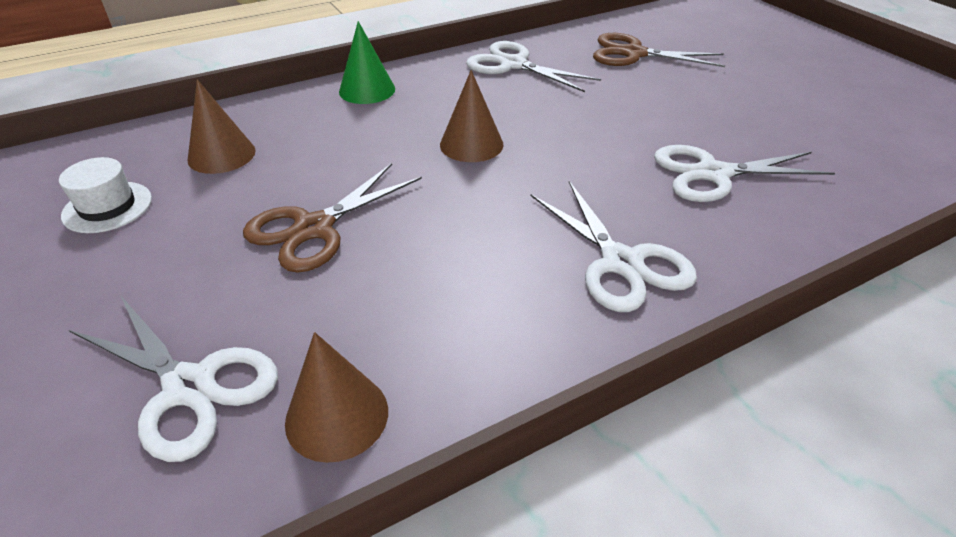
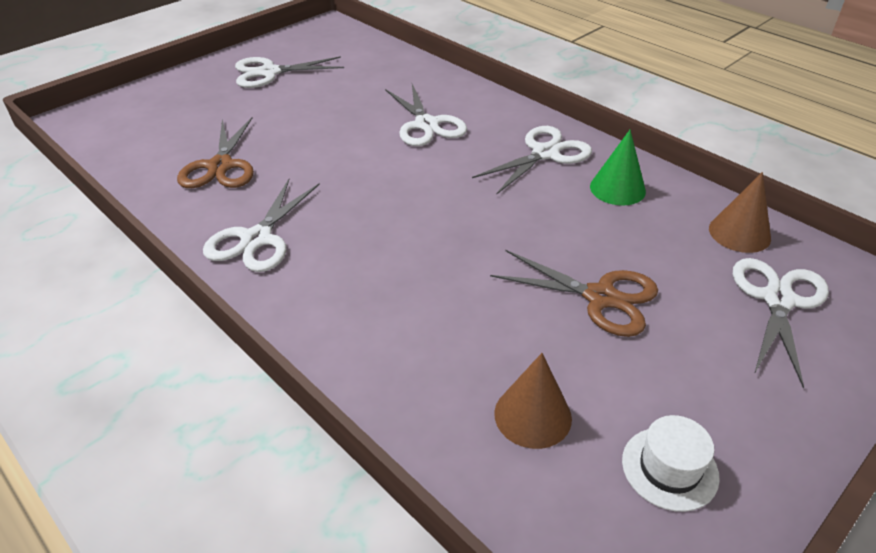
camera: 105 degrees left, 0 degrees up
(367, 90) = (345, 340): green cone -> green cone (617, 188)
(471, 144) = (433, 238): brown cone -> none
(846, 83) = (269, 72): none -> white scissors

